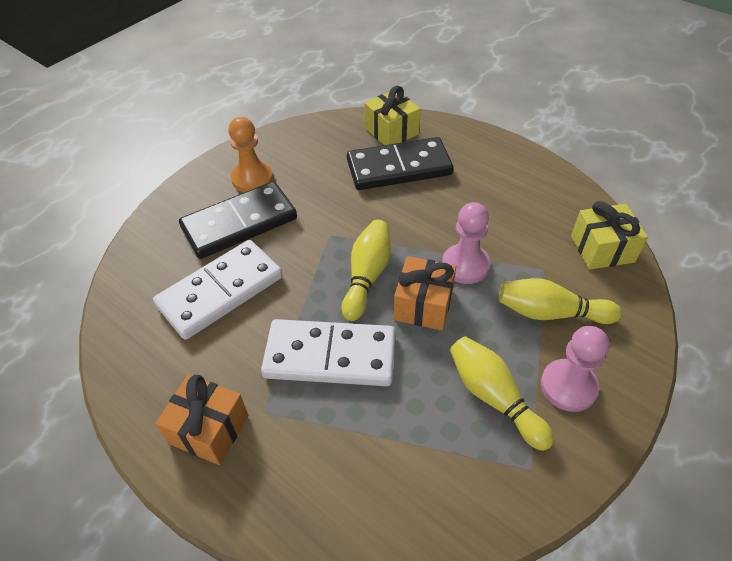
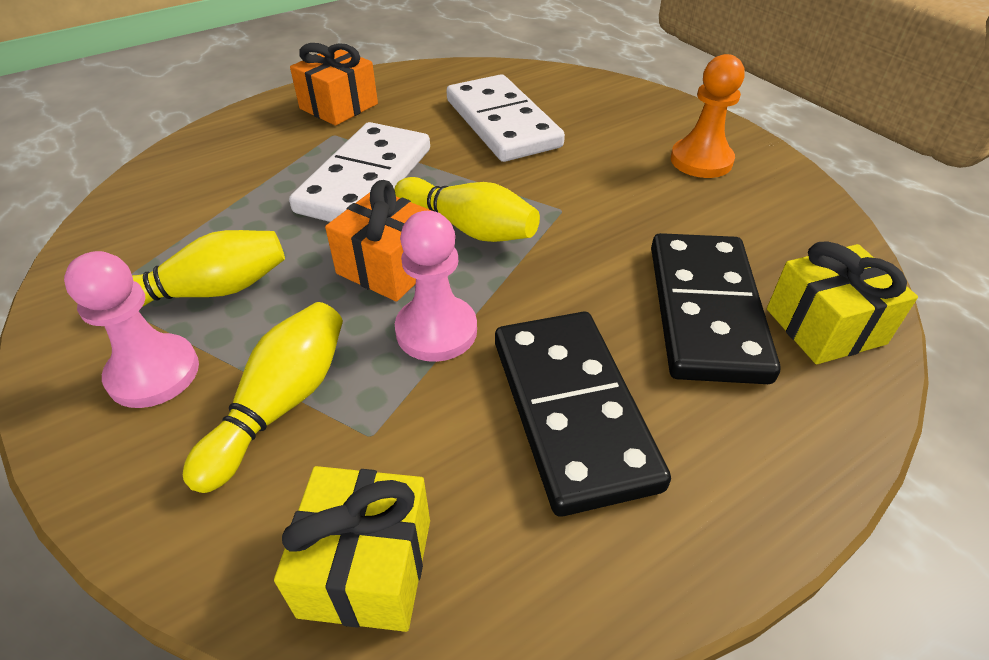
camera: 105 degrees right, 5 degrees down
(239, 223) = (610, 143): black domino -> black domino (572, 411)

